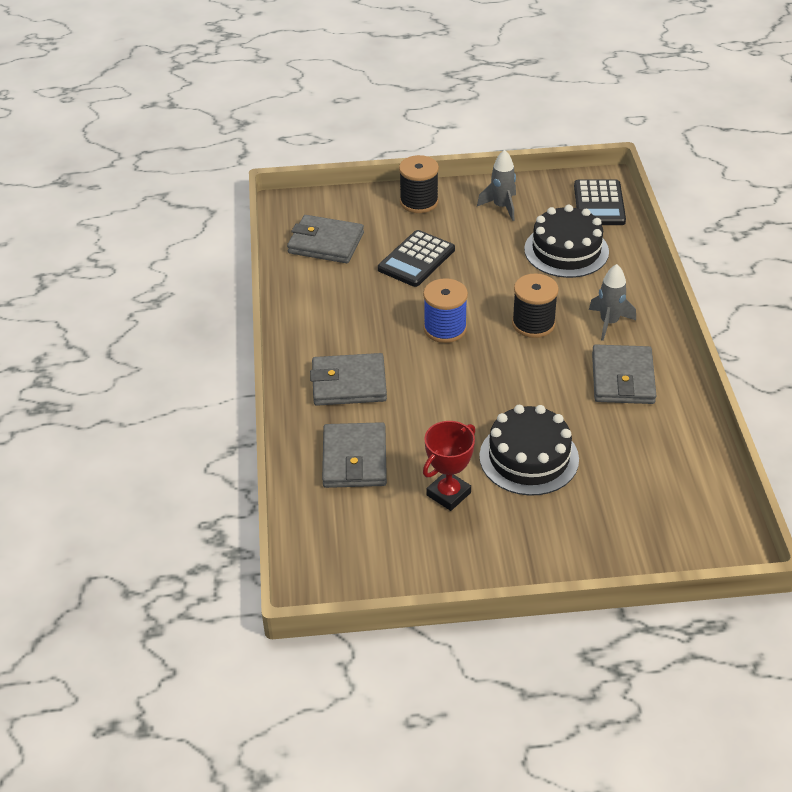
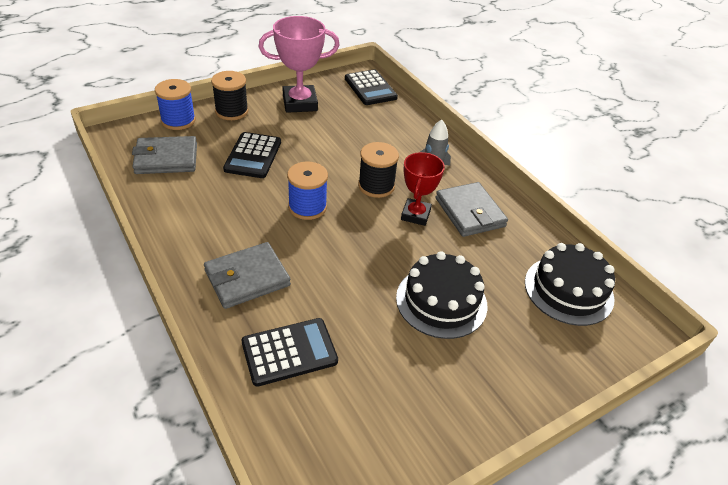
camera: 30 degrees left, 0 degrees up
(354, 459) = (289, 352): grey wallet -> black calculator
(356, 201) = (178, 120): none -> blue spool
(448, 494) = (394, 359): red trophy -> red trophy (415, 215)
(501, 207) = (300, 103): grey rocket -> pink trophy
(566, 250) = (367, 125): black cake -> black cake (568, 290)

